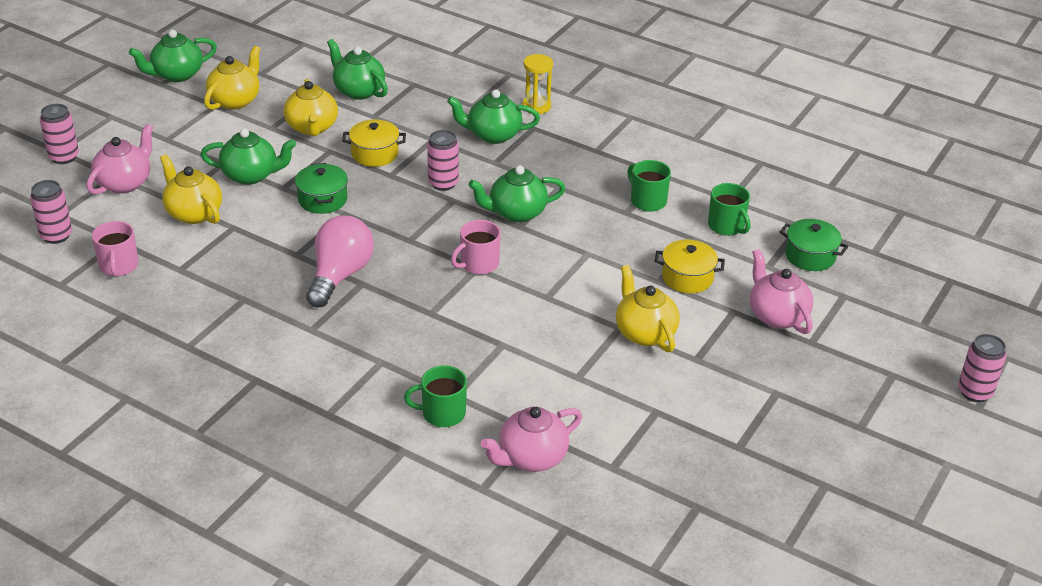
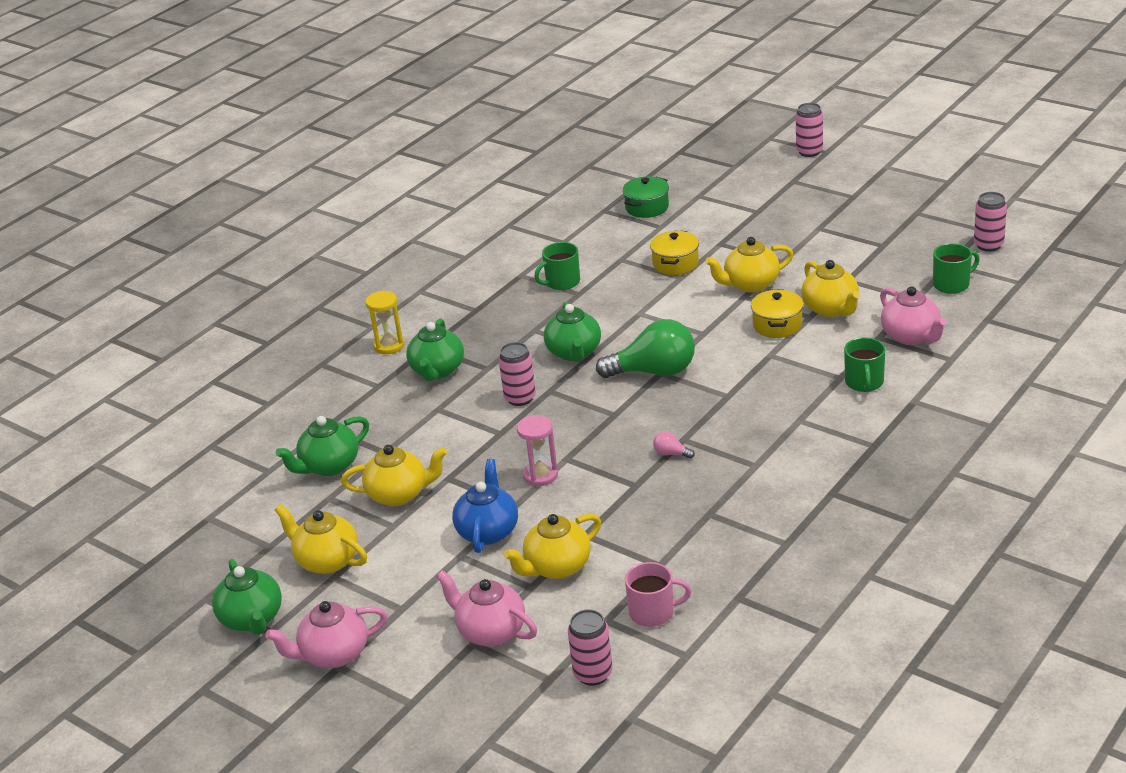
camera: 80 degrees left, 5 degrees down
(64, 157) = (426, 696): pink can -> pink can (988, 245)
(251, 175) = (488, 531): green teapot -> blue teapot
(322, 199) = (540, 475): green pot -> pink hourglass
(340, 275) = (671, 453): pink light bulb -> pink light bulb, size x0.40
(375, 154) = (459, 446): yellow pot -> yellow pot (777, 325)
(478, 264) = (654, 372): pink mug -> green light bulb
(592, 394) = (831, 309): none -> yellow teapot
(726, 226) = (603, 244): green mug -> green mug (952, 284)
(777, 316) = (725, 224): pink teapot -> pink teapot (333, 654)

